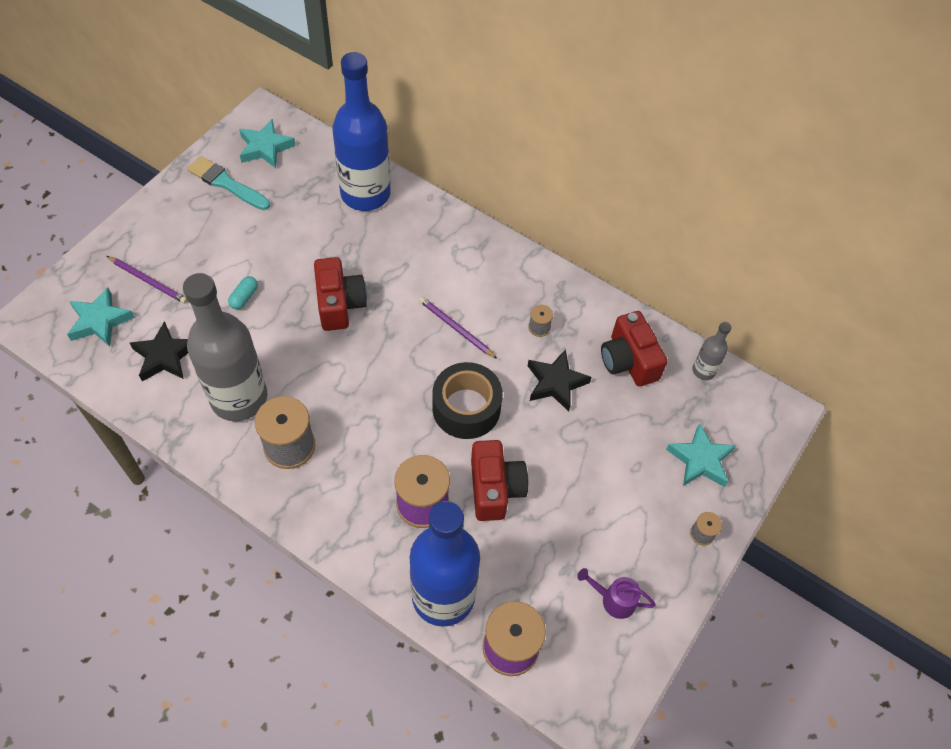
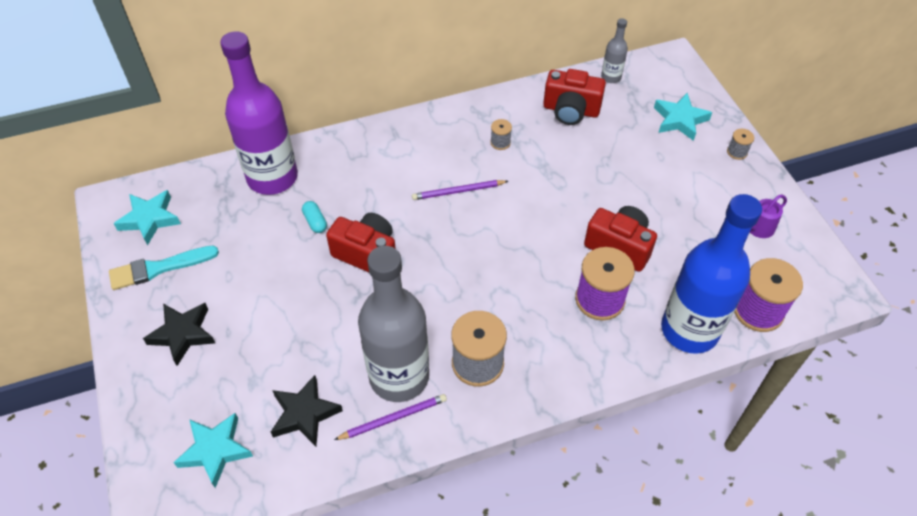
camera: 50 degrees left, 5 degrees down
(148, 281) = (208, 385): purple pencil -> purple pencil (393, 418)
(244, 297) = (297, 318): turquoise capsule -> turquoise capsule (315, 222)
(365, 194) = (272, 177): blue bottle -> purple bottle
(466, 408) = (535, 225): black tape -> none
(555, 383) = (556, 160): black star -> black star (183, 334)

